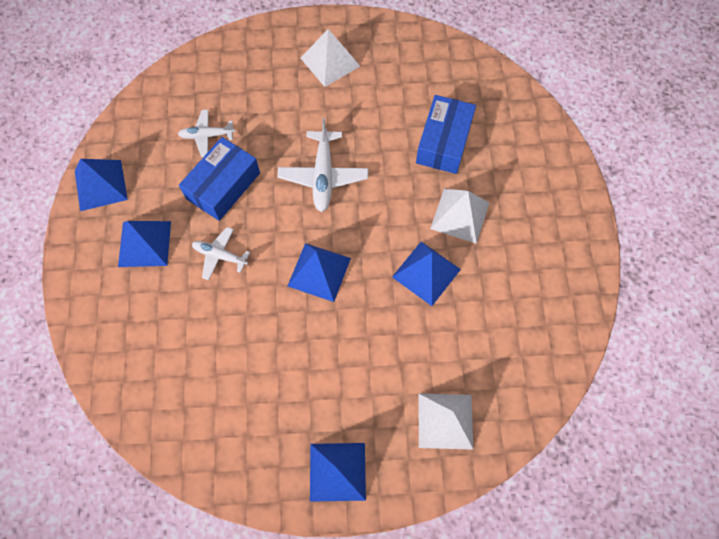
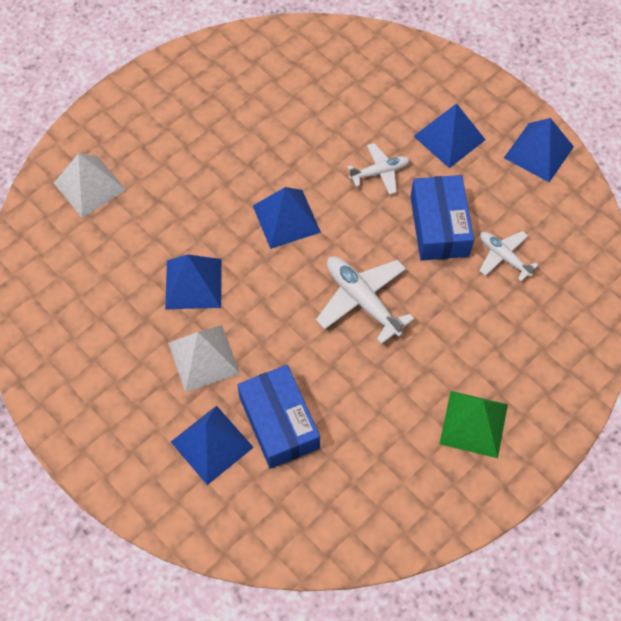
camera: 140 degrees right, 5 degrees down
(207, 136) = (503, 257): white plane -> white plane turned 90 degrees counterclockwise
(330, 62) = (474, 423): white pyramid -> green pyramid
(337, 471) = (146, 102): blue pyramid -> blue pyramid (212, 444)

